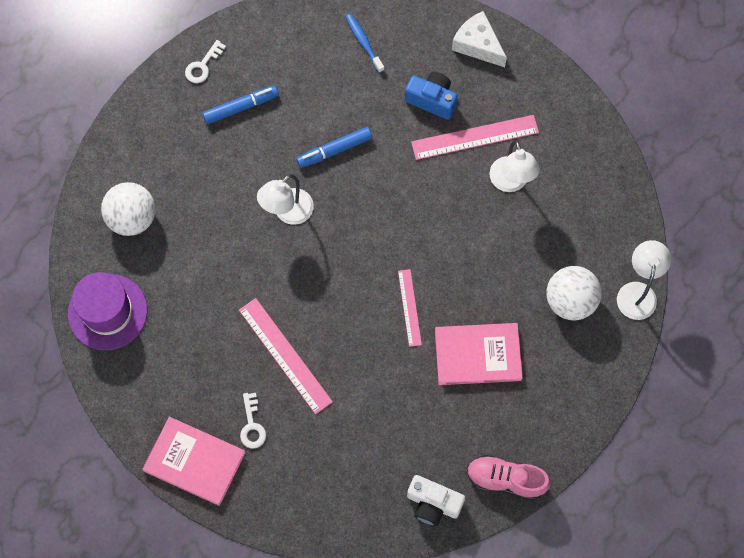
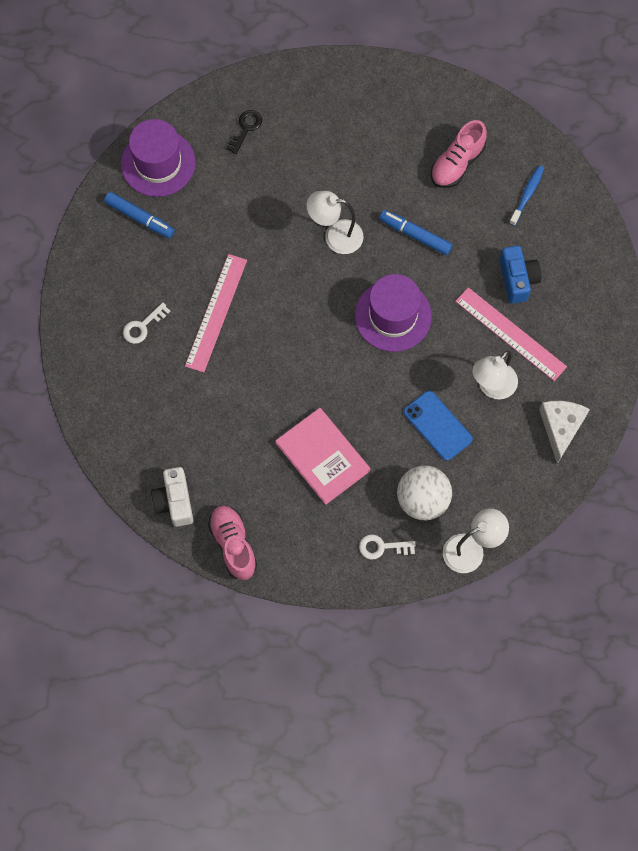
camera: 55 degrees right, 0 degrees up
(132, 218) = (246, 128): white ball -> black key
(194, 461) = (85, 304): pink book -> none
(203, 65) = (411, 91): white key -> white key (382, 547)
(241, 107) = (398, 142): blue marker -> blue marker (140, 218)
(295, 75) = (457, 163): none -> pink shoe
(393, 216) = (393, 316): none -> purple hat
(409, 307) = (324, 379): pink ruler -> none
(478, 45) = (596, 283): white cheese -> white cheese (561, 428)
(514, 246) = (437, 425): none -> blue phone

